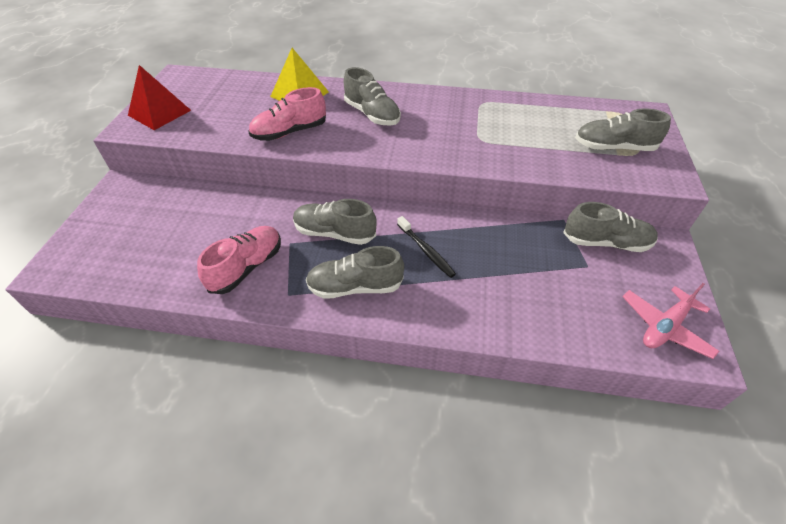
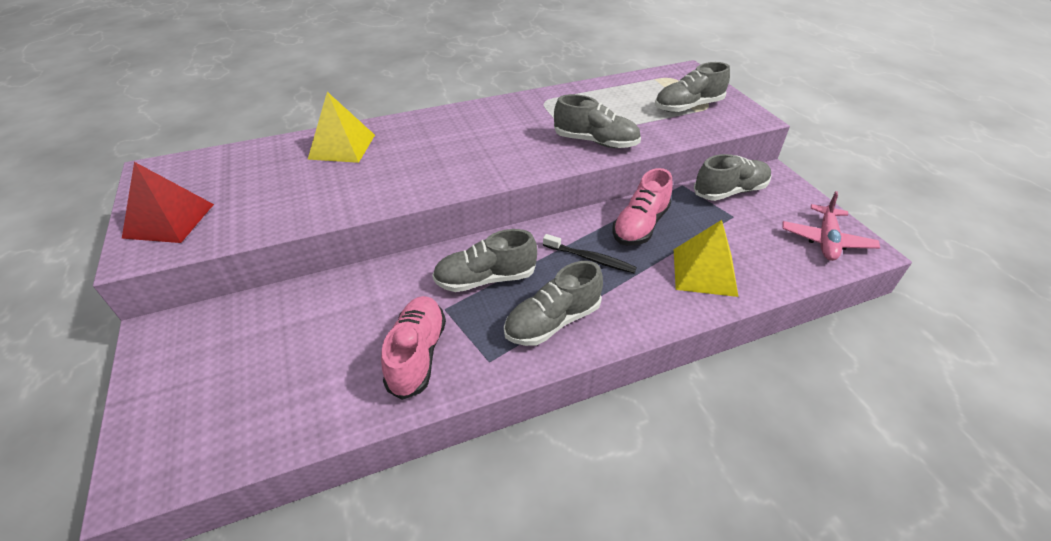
camera: 30 degrees left, 5 degrees down
(289, 132) = (368, 189): pink shoe -> pink shoe (640, 226)
(372, 114) = (445, 143): grey shoe -> grey shoe (596, 142)
(514, 303) = (704, 272): none -> yellow pyramid

